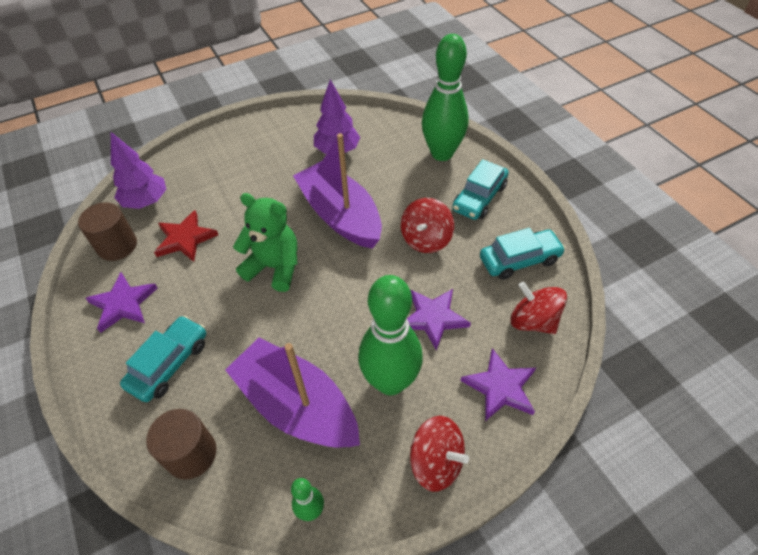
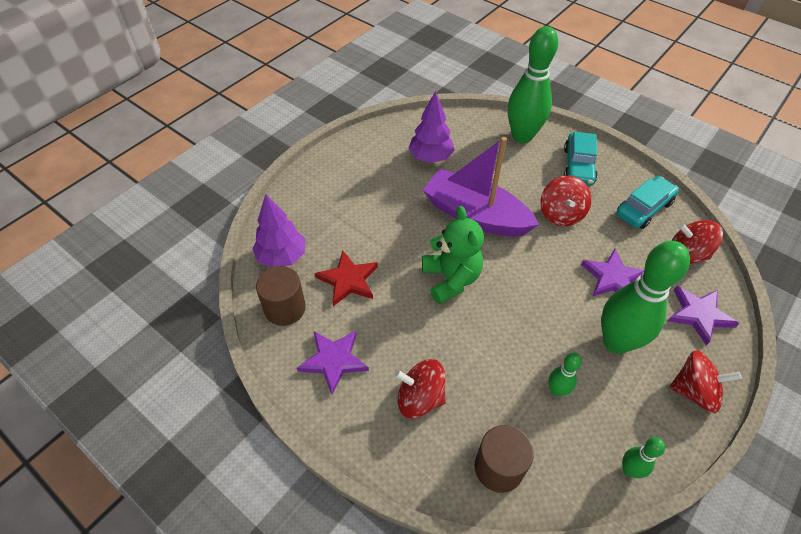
camera: 25 degrees left, 0 degrees up
(169, 364) = (420, 398): turquoise car -> red spinning top
(274, 267) = (451, 279): green teddy bear -> green teddy bear turned 75 degrees clockwise
(297, 405) = (557, 390): purple boat -> green bowling pin

